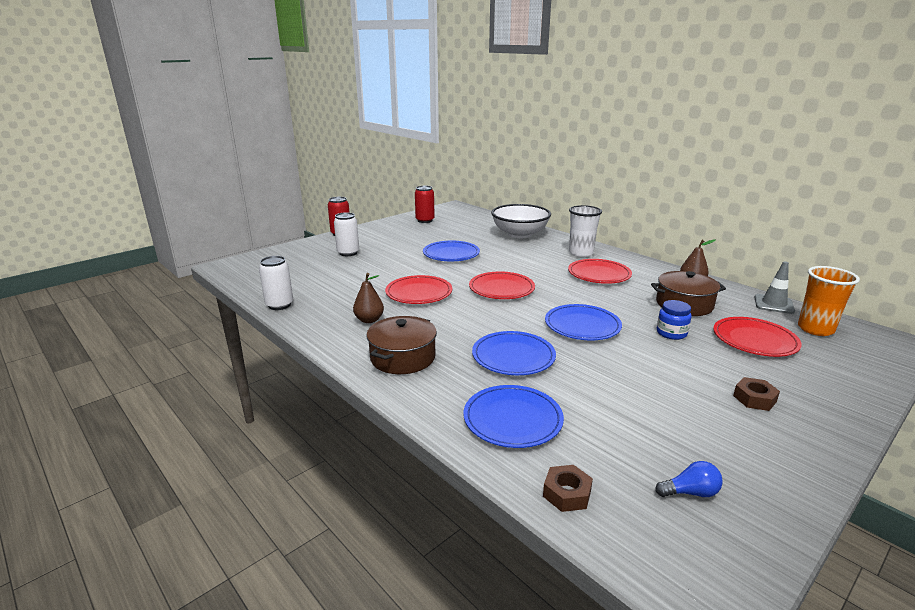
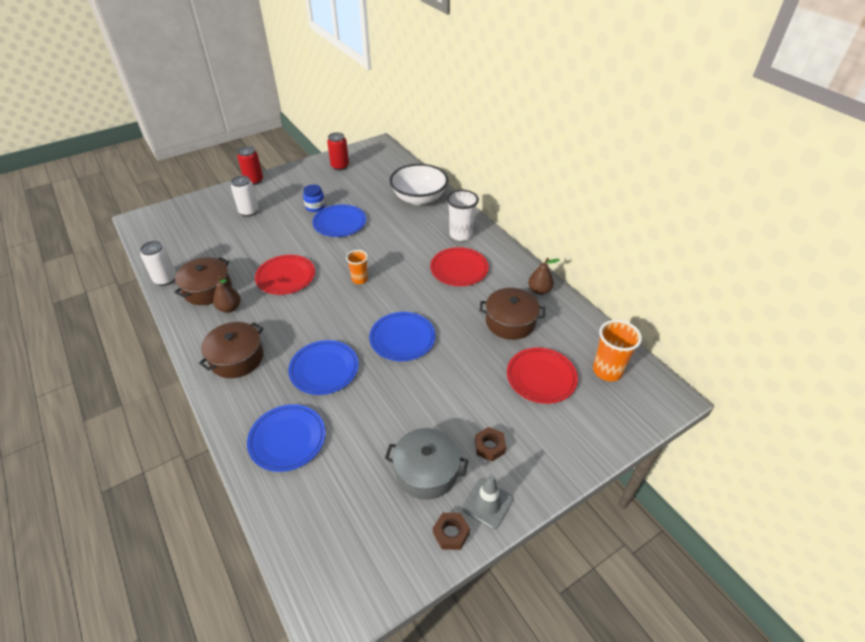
camera: 10 degrees right, 20 degrees up
(334, 308) = (207, 289): none -> brown pot
(501, 288) = (359, 279): red plate -> orange cup
(567, 493) = (287, 517): brown nut -> brown nut (451, 533)
(671, 333) = (473, 358): blue jar -> blue jar (315, 207)
(690, 492) = (375, 531): blue light bulb -> none
(703, 428) = (426, 471): none -> grey pot
(773, 304) = (594, 332): grey traffic cone -> grey traffic cone (487, 504)

